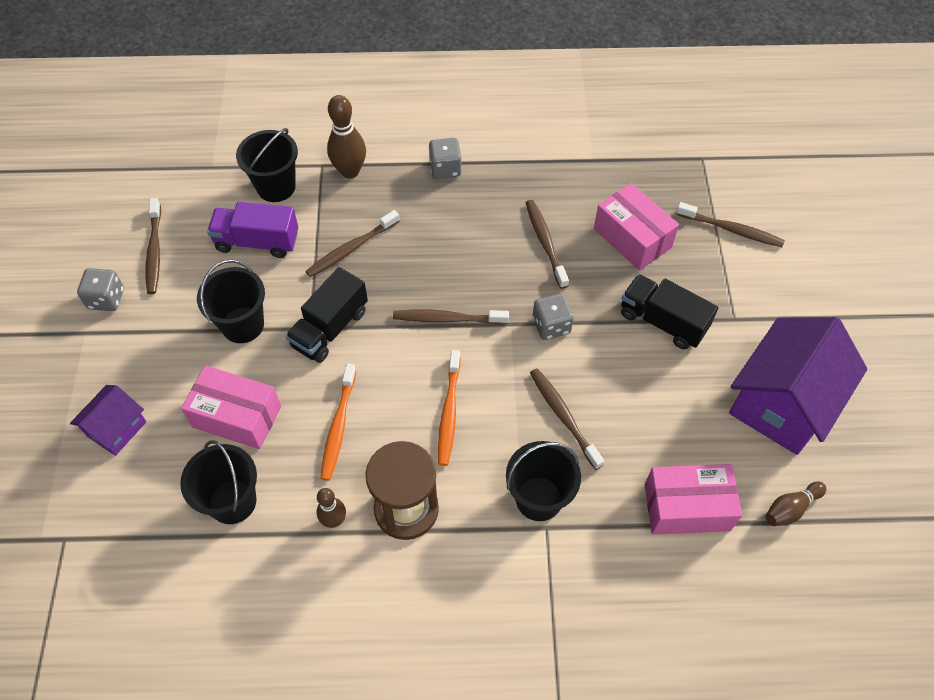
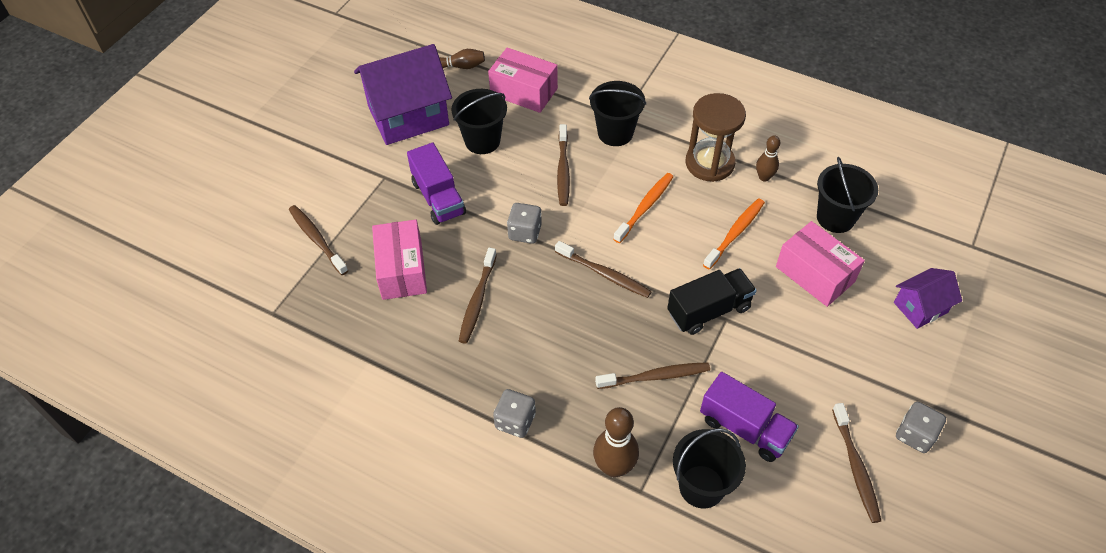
camera: 150 degrees left, 5 degrees down
(154, 251) = (855, 467): brown toothbrush -> brown toothbrush turned 150 degrees clockwise
(242, 325) = (786, 348): black bucket -> black bucket (482, 141)
(662, 321) = (438, 198): black truck -> purple truck

